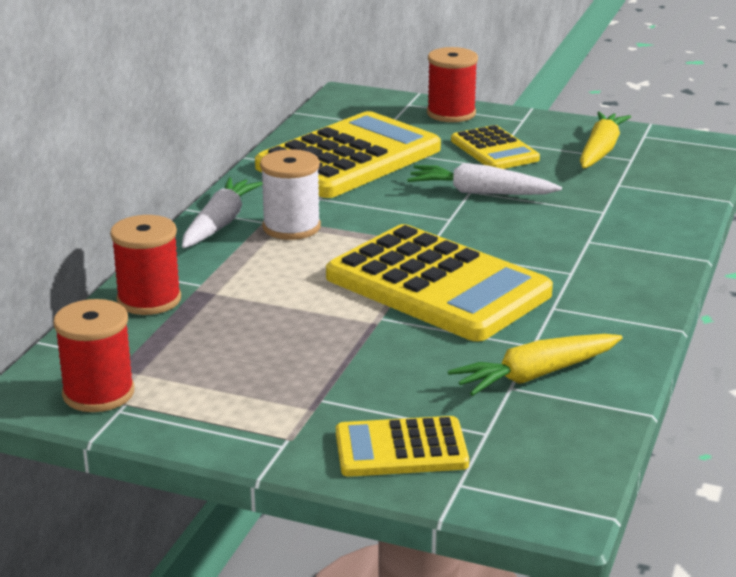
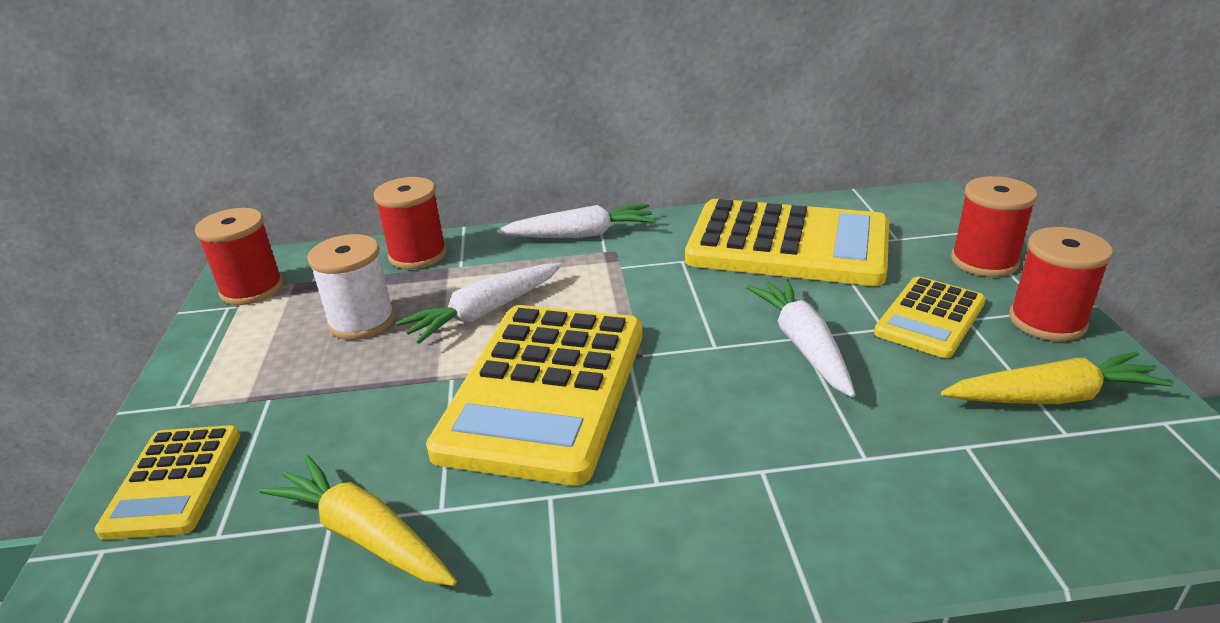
camera: 65 degrees right, 5 degrees up
(291, 227) = (605, 268): white spool -> white spool (362, 321)
(299, 288) = (484, 312): none -> white carrot
(401, 449) = (174, 482): yellow calculator -> yellow calculator turned 150 degrees counterclockwise
(533, 124) = (1047, 321): none -> red spool

